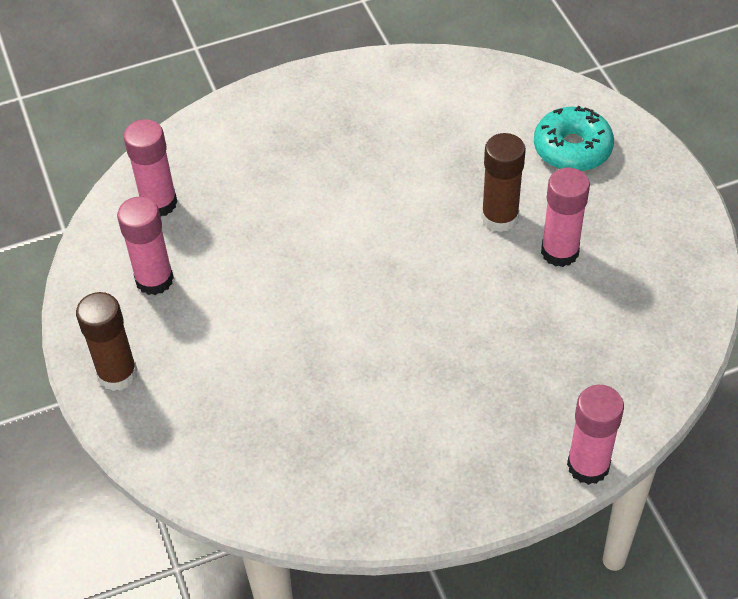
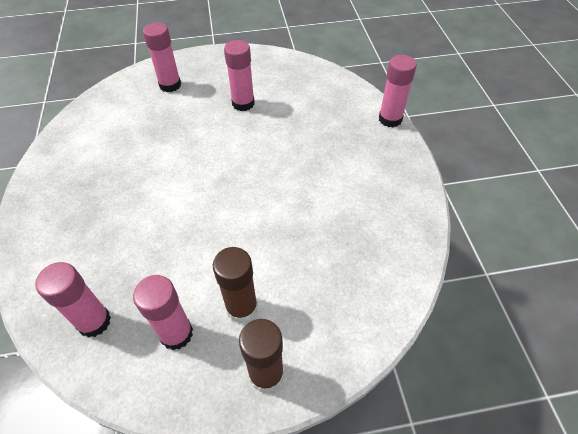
camera: 80 degrees left, 0 degrees up
(500, 217) = (207, 123): brown glue stick -> brown glue stick (242, 308)
(572, 148) = (170, 85): turquoise donut -> pink glue stick

